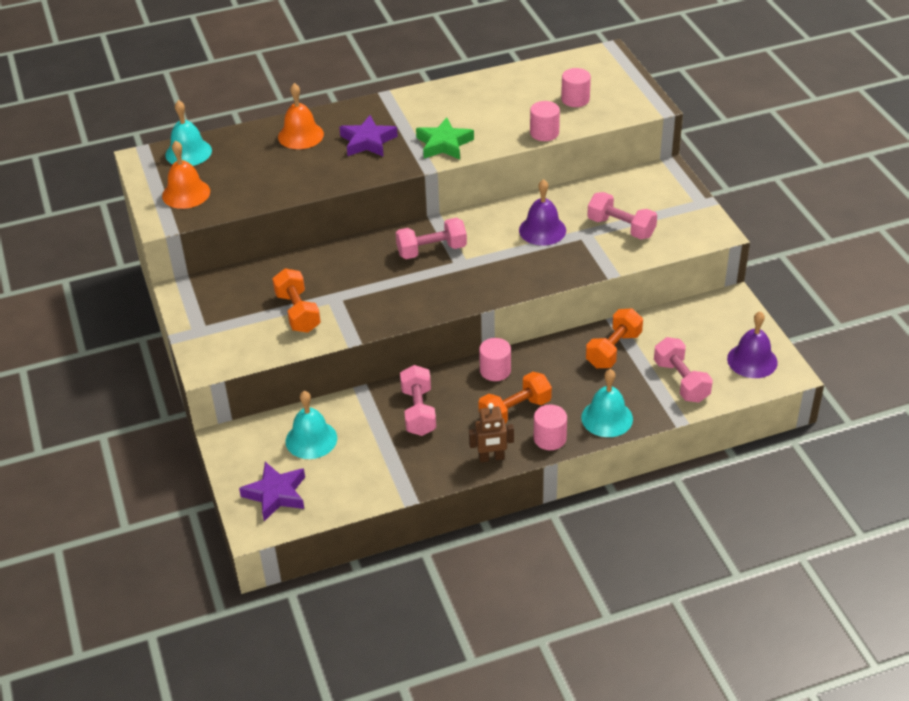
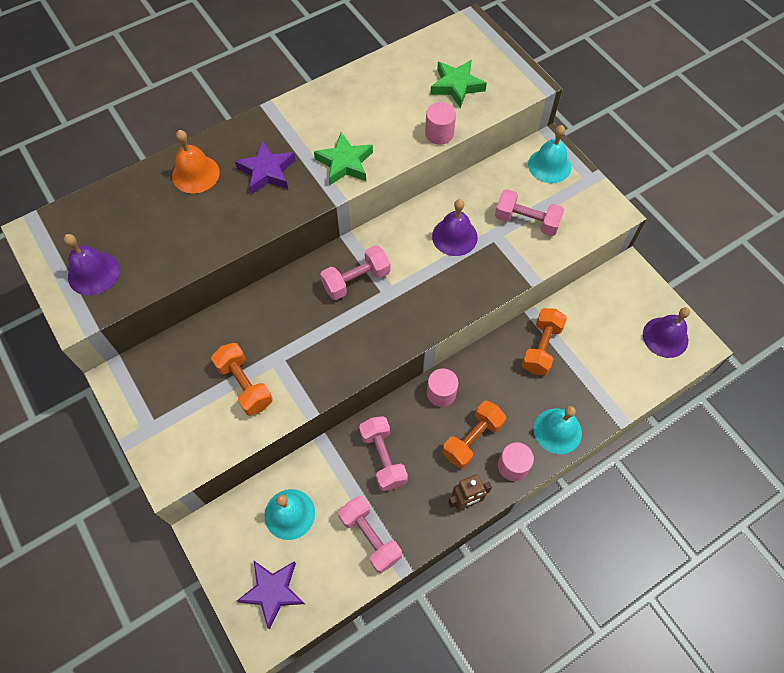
camera: 15 degrees left, 20 degrees up
(186, 193) = (93, 273): orange bell -> purple bell
(188, 152) = (82, 216): turquoise bell -> turquoise bell (549, 165)
(575, 99) = (456, 86): pink cylinder -> green star
(681, 381) = (611, 373): pink dumbbell -> pink dumbbell (370, 537)

